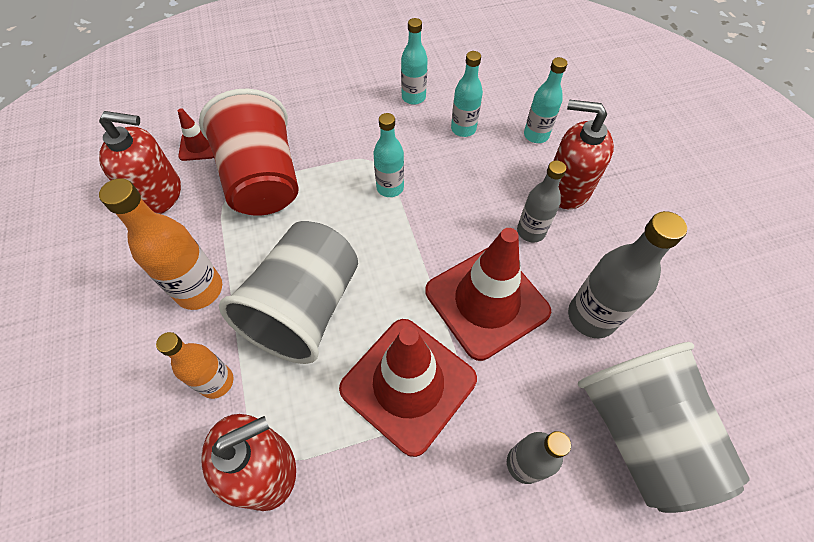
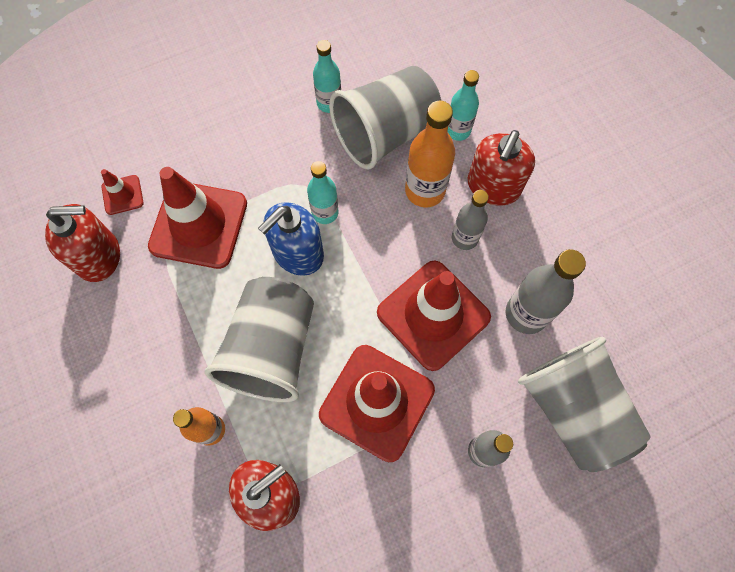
camera: 10 degrees left, 10 degrees up
(199, 290) = (169, 348): orange bottle -> orange bottle (425, 190)
(263, 181) = (199, 225): red cup -> red traffic cone
(354, 220) = (297, 253): none -> blue soap dispenser
(463, 129) = (385, 134): turquoise bottle -> grey cup
(566, 188) = (493, 187): red soap dispenser -> red soap dispenser turned 75 degrees counterclockwise

